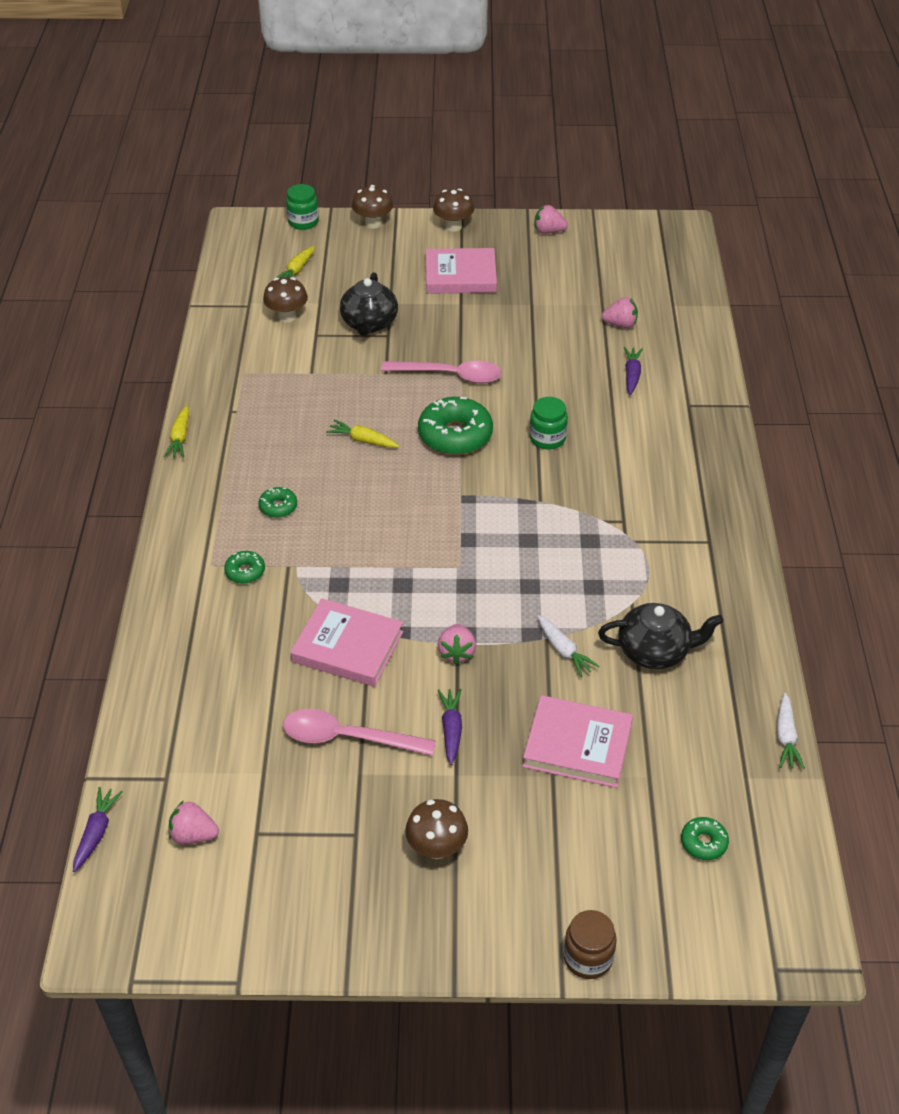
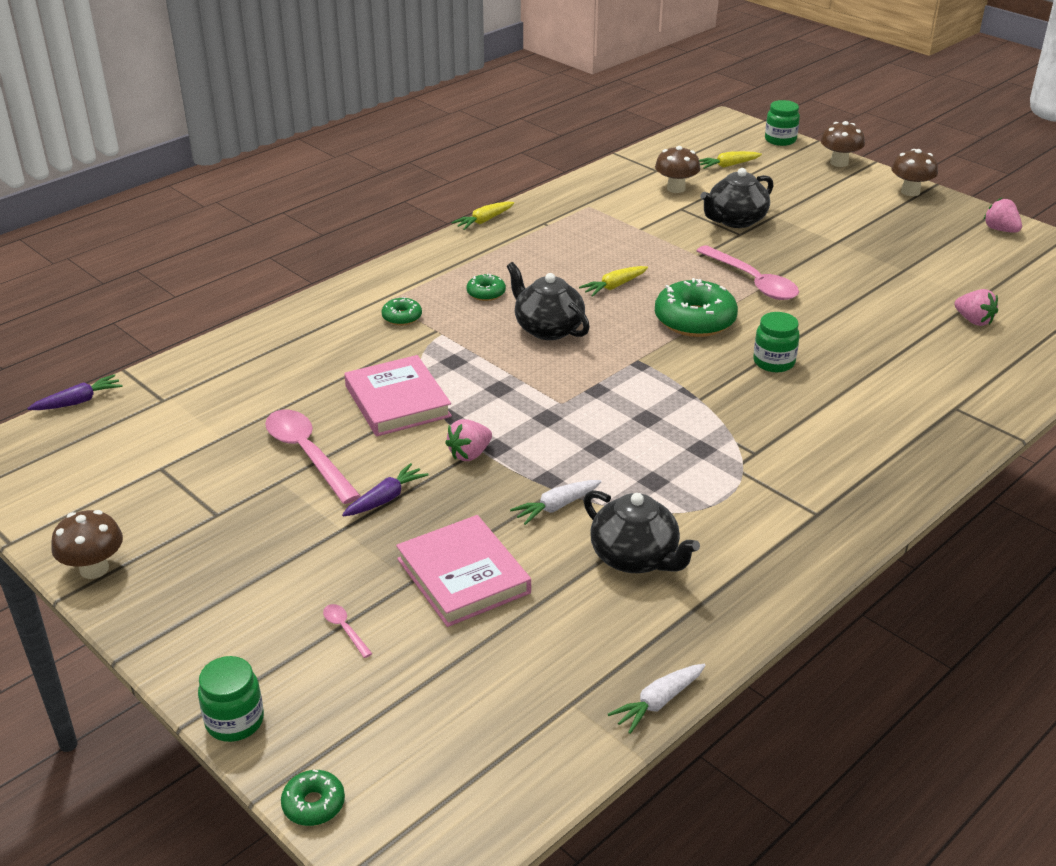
camera: 45 degrees right, 10 degrees down
(193, 835) = (125, 442): pink strawberry -> none
(363, 440) = (614, 286): yellow carrot -> yellow carrot turned 105 degrees counterclockwise
(366, 509) = (548, 328): none -> black teapot
(437, 847) = (253, 563): brown mushroom -> brown mushroom (94, 569)
(460, 276) = (866, 224): pink book -> none
(561, 841) = (345, 629): none -> pink spoon
(563, 651) = (556, 507): white carrot -> white carrot turned 45 degrees clockwise
(588, 958) = (235, 721): brown jar -> green jar
(632, 375) = (928, 359): purple carrot -> none
(703, 843) = (455, 720): green donut -> green donut (313, 804)

